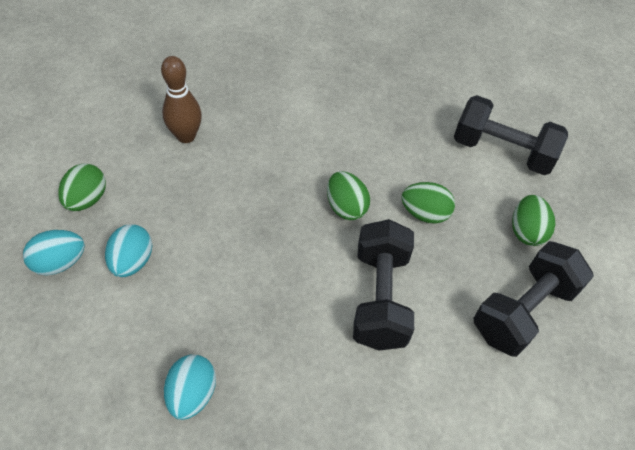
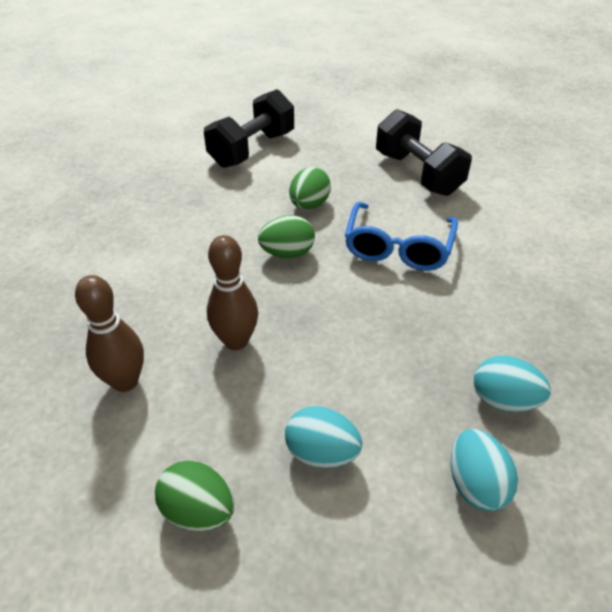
camera: 75 degrees left, 10 degrees down
(60, 263) = (307, 547): turquoise egg -> turquoise egg (475, 484)
(233, 190) = (236, 341): none -> brown bowling pin
(380, 298) = (398, 248): black dumbbell -> blue glasses
(526, 231) = (342, 156): green egg -> none

